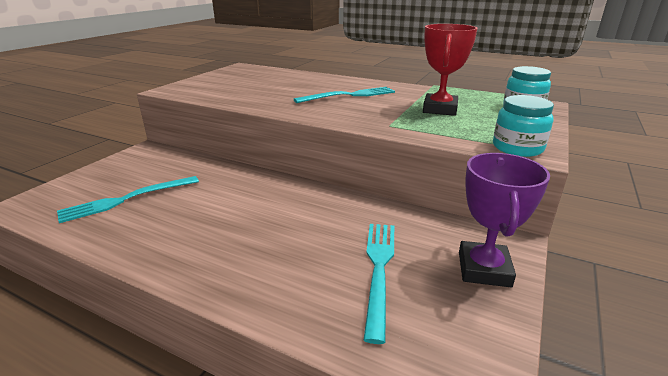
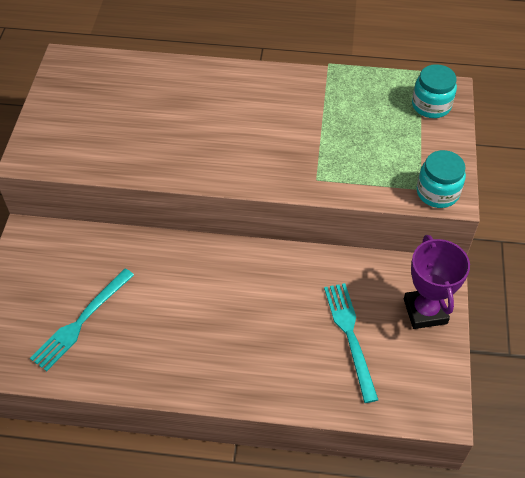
camera: 20 degrees left, 25 degrees up
(349, 95) = (247, 119): turquoise fork -> none
(440, 109) = (353, 129): red trophy -> none

